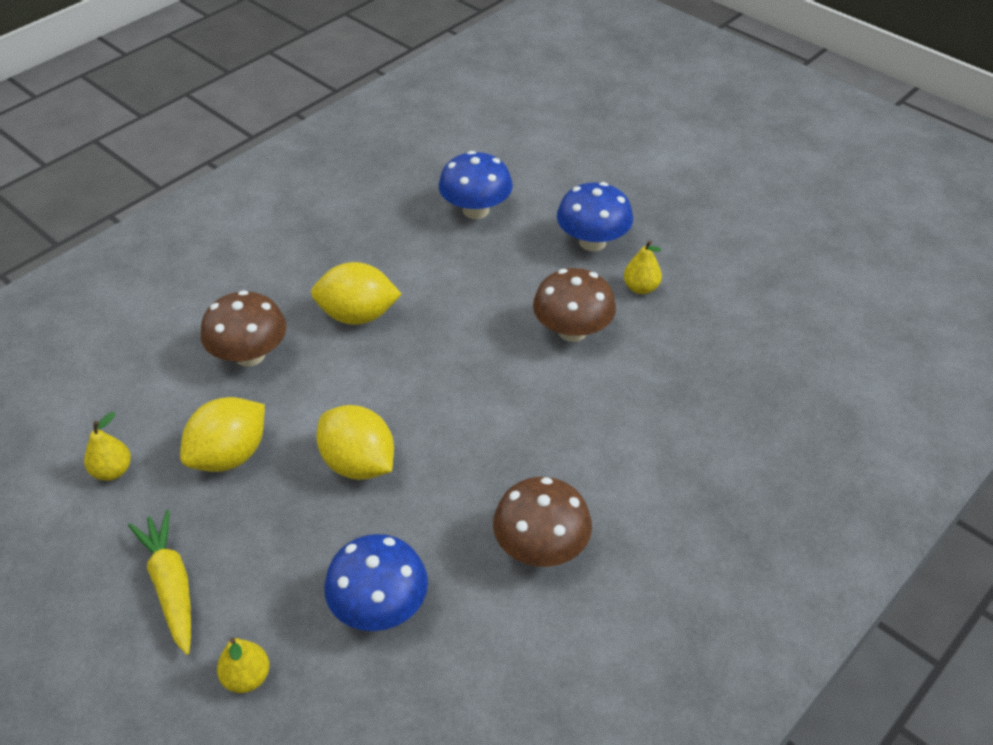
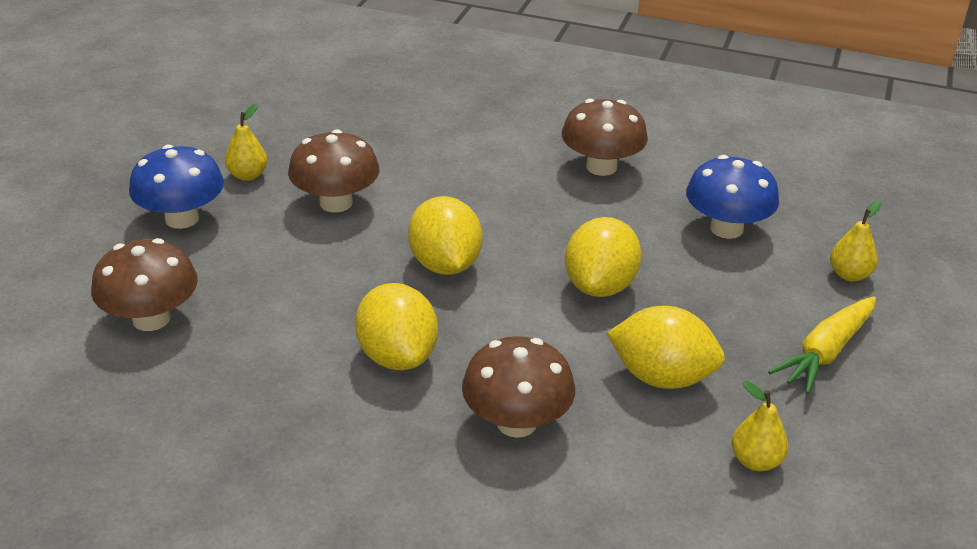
camera: 115 degrees left, 10 degrees down
(447, 373) = (445, 264): none -> yellow lemon
(476, 210) = (151, 319): blue mushroom -> brown mushroom

